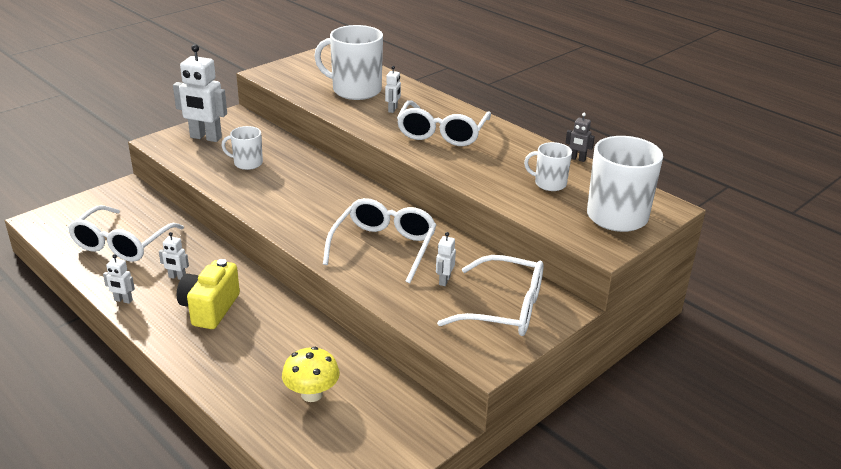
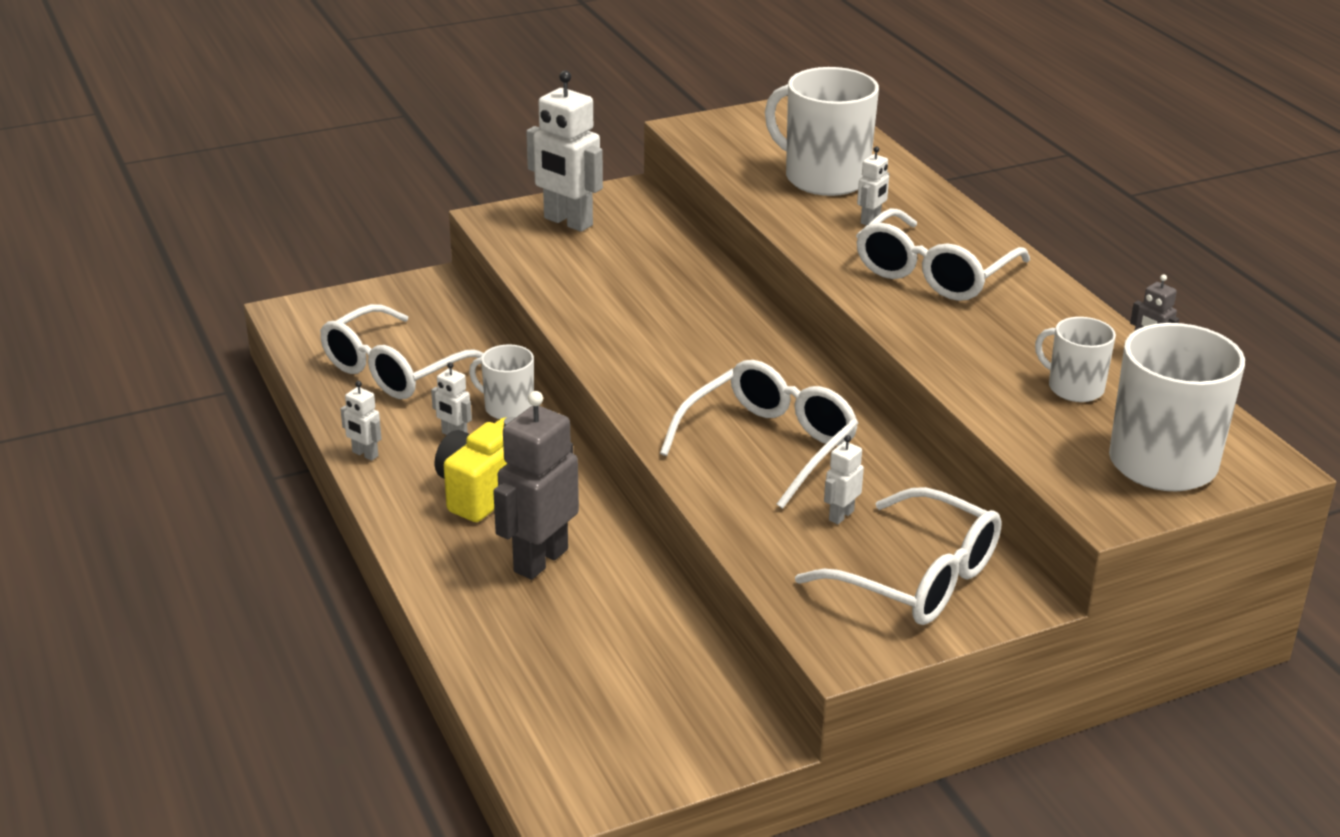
camera: 20 degrees right, 0 degrees up
(247, 163) = (614, 274): white mug -> white mug (508, 408)
(263, 344) = (540, 560): none -> grey robot
(312, 394) = (580, 647): yellow mushroom -> none

